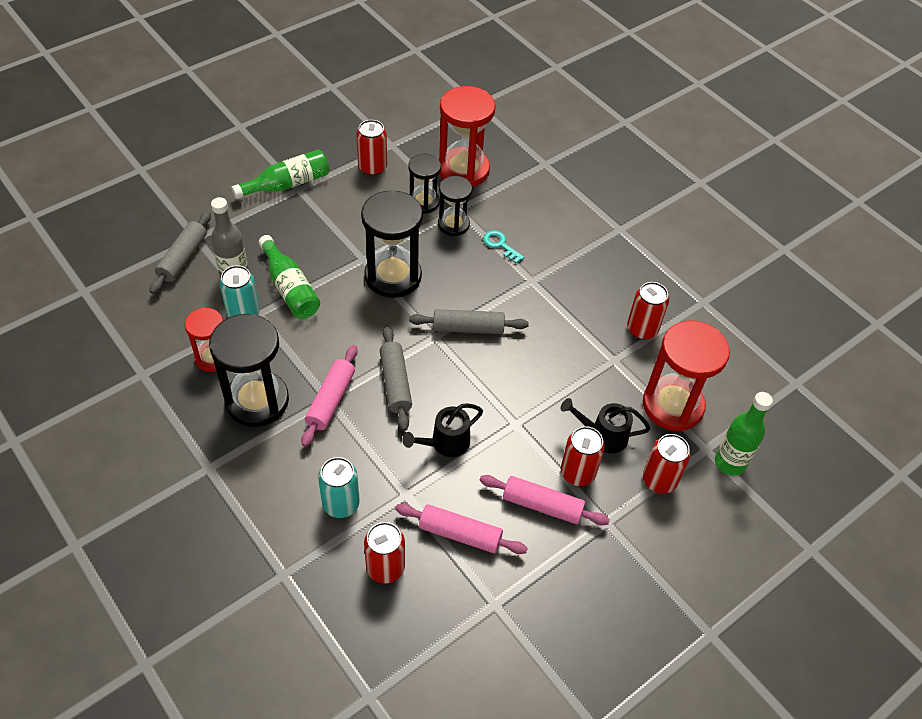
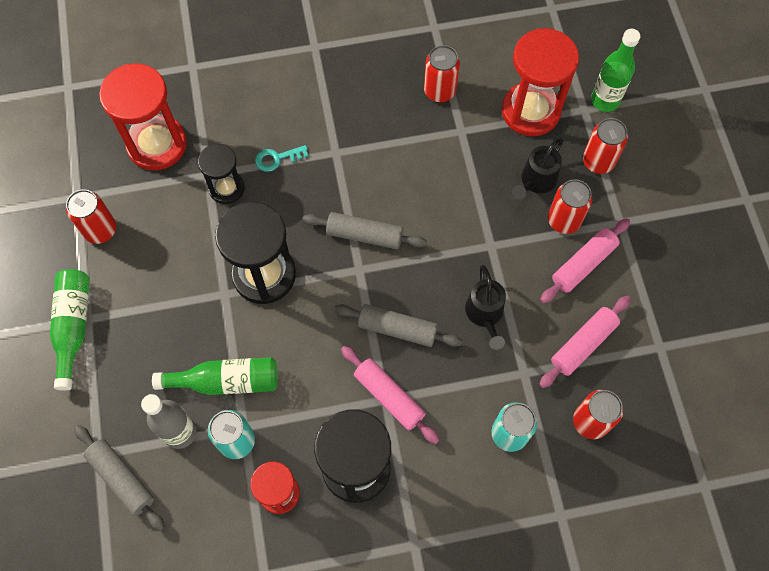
camera: 60 degrees left, 15 degrees up
(424, 202) = (180, 202): black hourglass -> none
(468, 328) = (364, 235): grey rolling pin -> grey rolling pin turned 75 degrees clockwise

